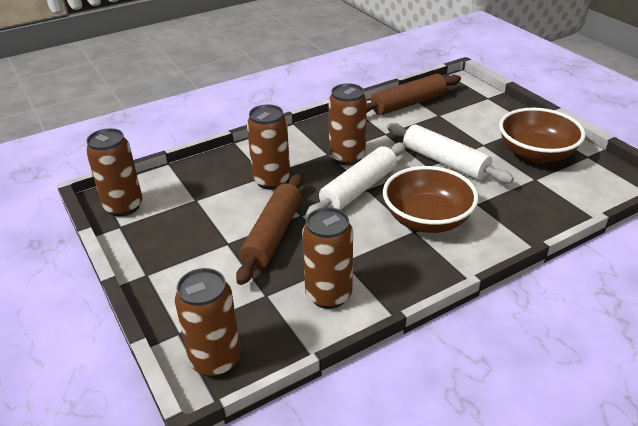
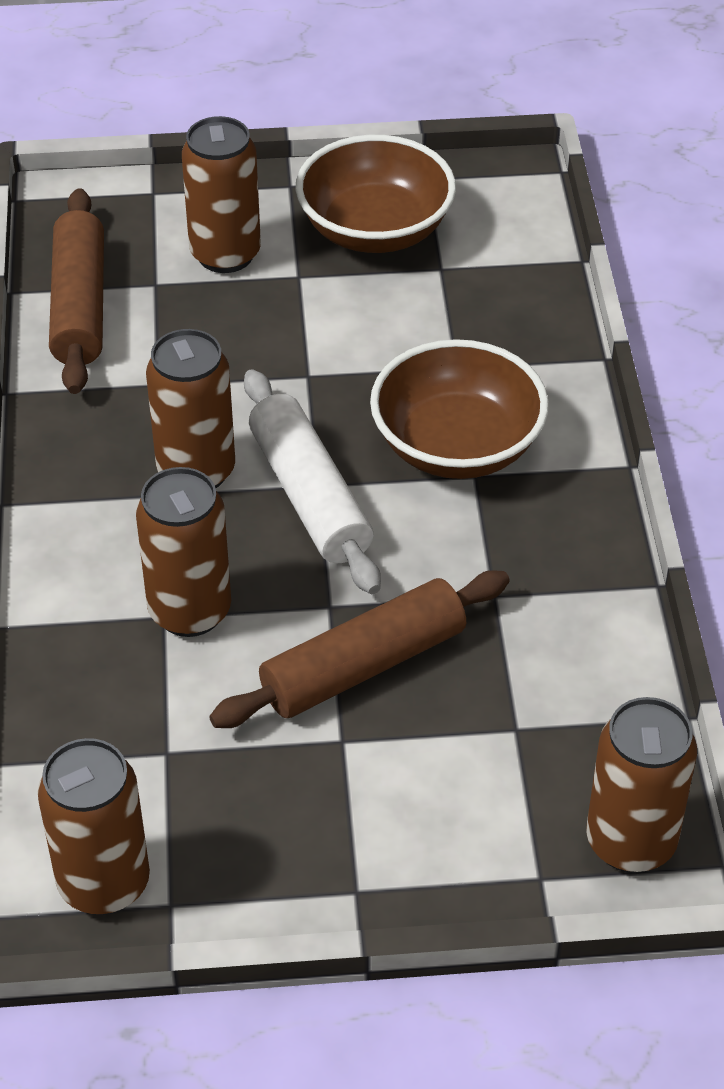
camera: 65 degrees left, 10 degrees up
(273, 235) = (363, 666): brown rolling pin -> brown rolling pin turned 75 degrees counterclockwise
(328, 295) = (564, 646): brown can -> brown can (225, 254)
(445, 162) = (314, 348): white rolling pin -> none

